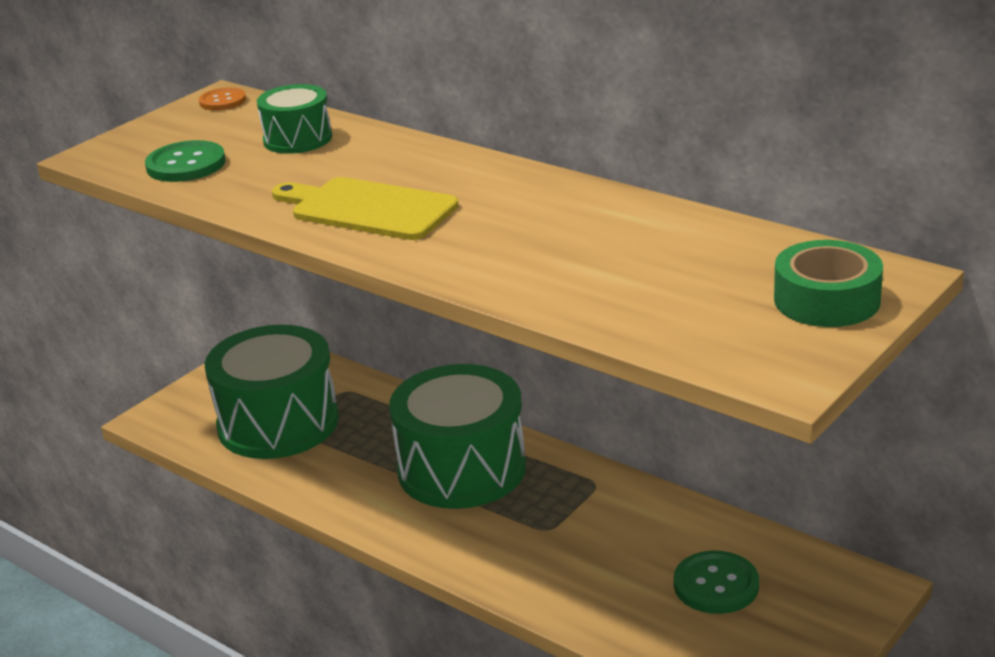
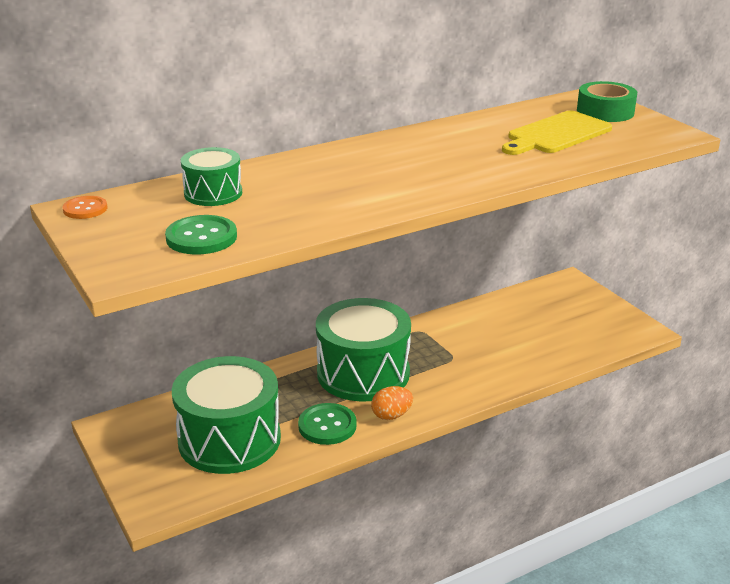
camera: 70 degrees left, 0 degrees up
(368, 209) = (371, 189): yellow cutting board -> yellow cutting board (556, 134)
(384, 516) = (391, 415): none -> orange egg
(716, 585) = (541, 320): green button -> green button (327, 426)

